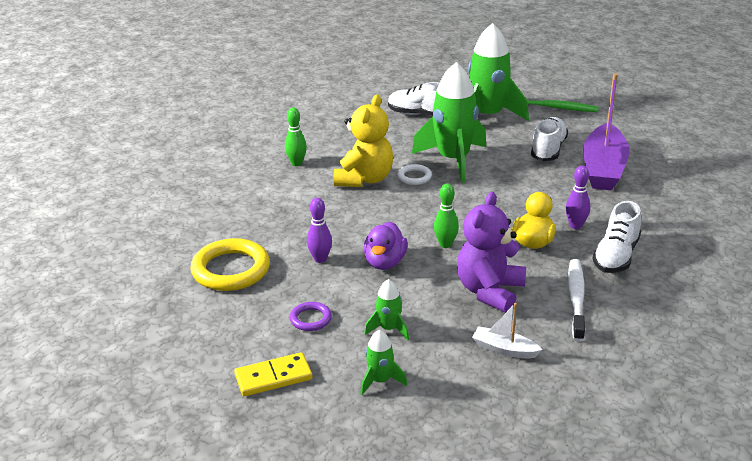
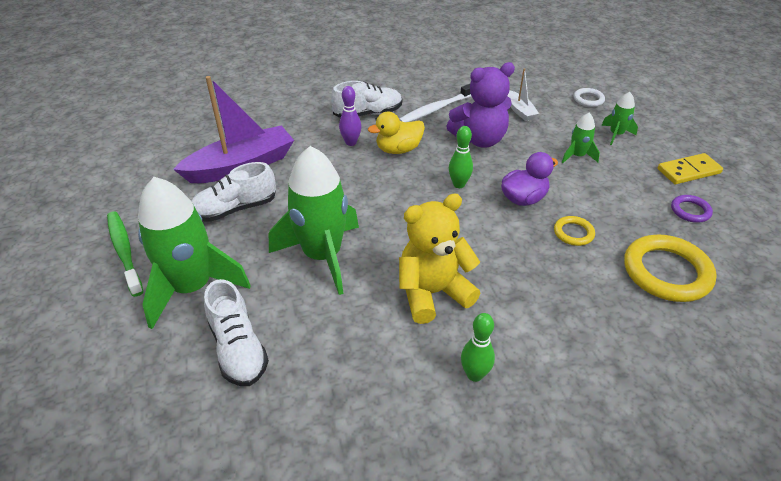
camera: 135 degrees left, 10 degrees up
(273, 377) = (688, 171): yellow domino -> yellow domino turned 45 degrees counterclockwise
(310, 319) = (628, 191): purple ring -> purple ring (690, 211)
(320, 259) = (573, 233): purple bowling pin -> yellow ring
(414, 177) = (385, 261): white ring -> white ring (588, 99)

